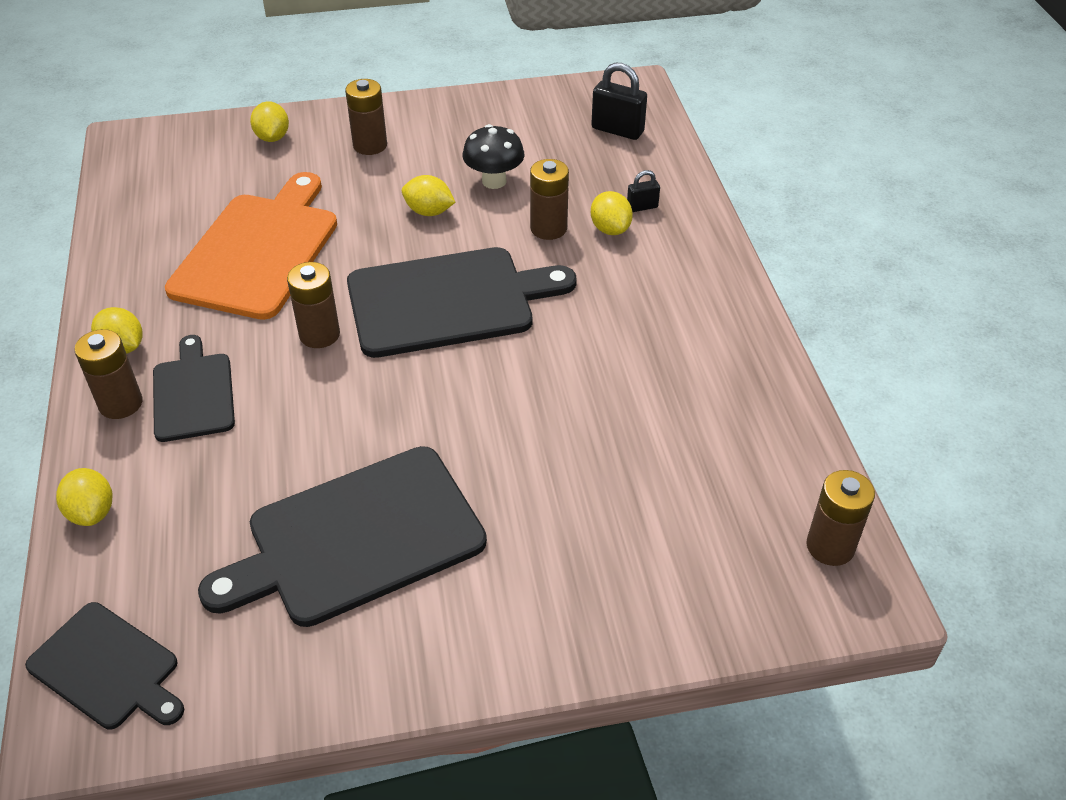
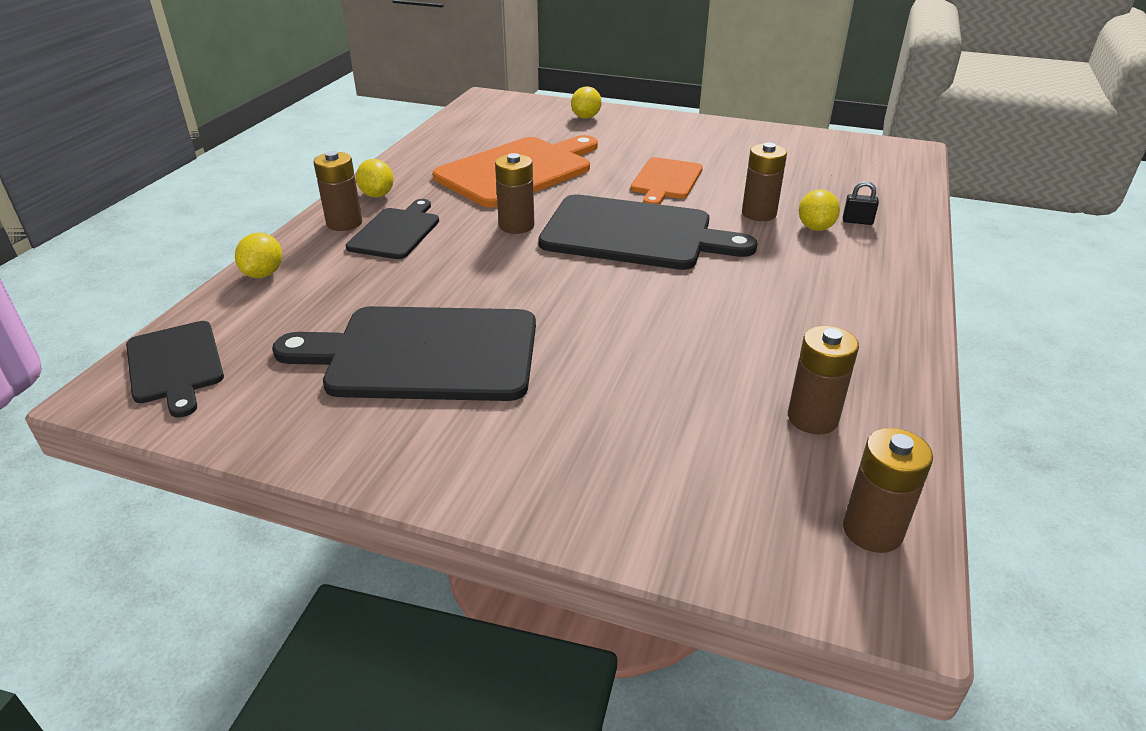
camera: 30 degrees right, 10 degrees down
(370, 145) = (653, 136): brown battery -> brown battery (812, 418)
(429, 212) = (666, 180): yellow lemon -> orange cutting board
(494, 181) = (735, 176): black mushroom -> none
(617, 130) = (871, 171): black padlock -> none

